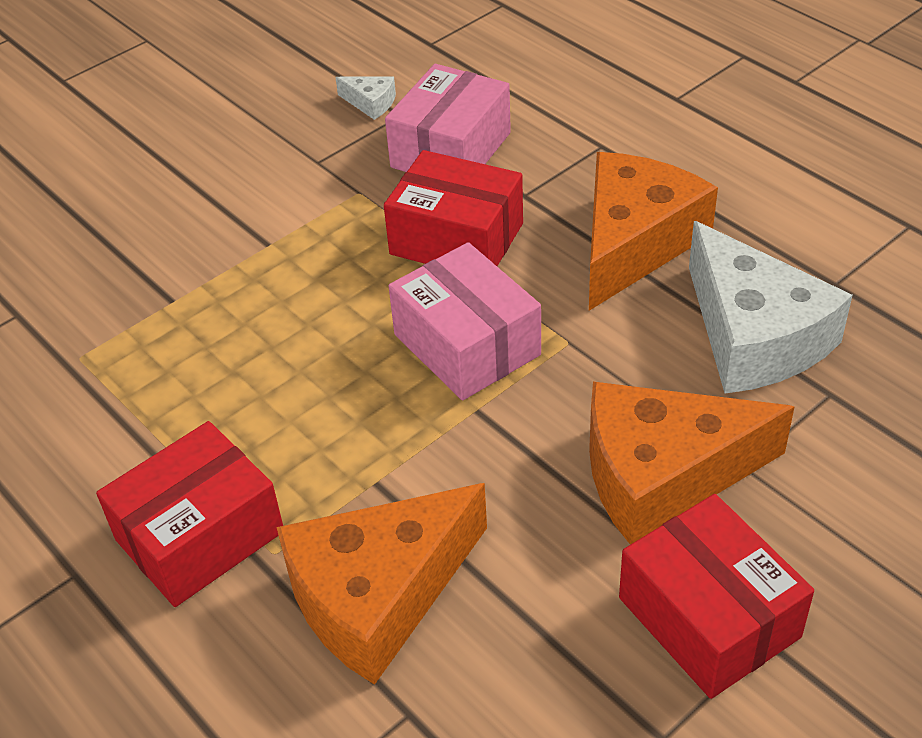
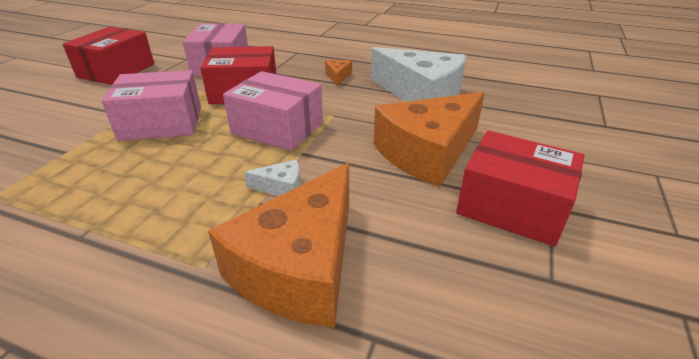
camera: 30 degrees left, 10 degrees down
(200, 535) = (133, 276): red box -> red box (116, 71)
(308, 279) = (161, 123): none -> pink box
(371, 103) = (167, 57): white cheese -> white cheese (281, 187)
(634, 243) = (338, 77): orange cheese -> orange cheese, size x0.40

